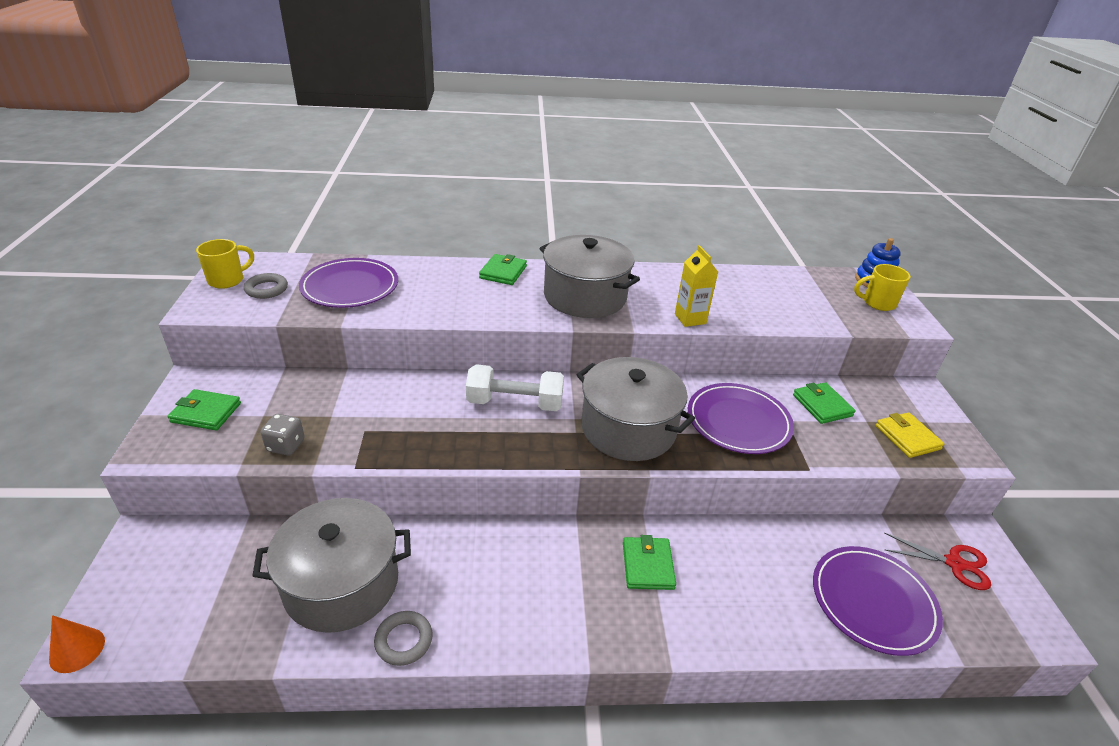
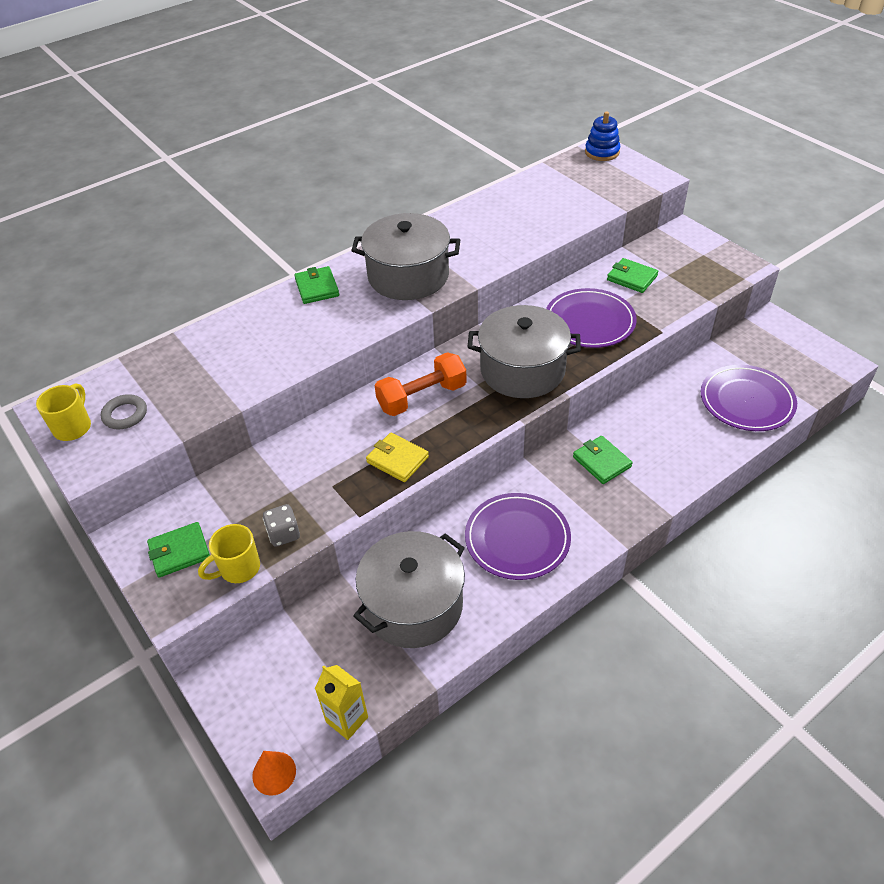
camera: 30 degrees left, 10 degrees up
(350, 287) = (200, 371): purple plate -> purple plate (517, 539)
(404, 640) = (496, 609): grey ring -> none
(515, 403) = (422, 397): white dumbbell -> orange dumbbell
(690, 319) = (506, 255): yellow carton -> yellow carton (347, 719)
(877, 303) = (620, 172): yellow mug -> yellow mug (238, 568)
(907, 437) = (701, 273): yellow wallet -> yellow wallet (397, 459)
(954, 563) = (772, 348): red scissors -> none

